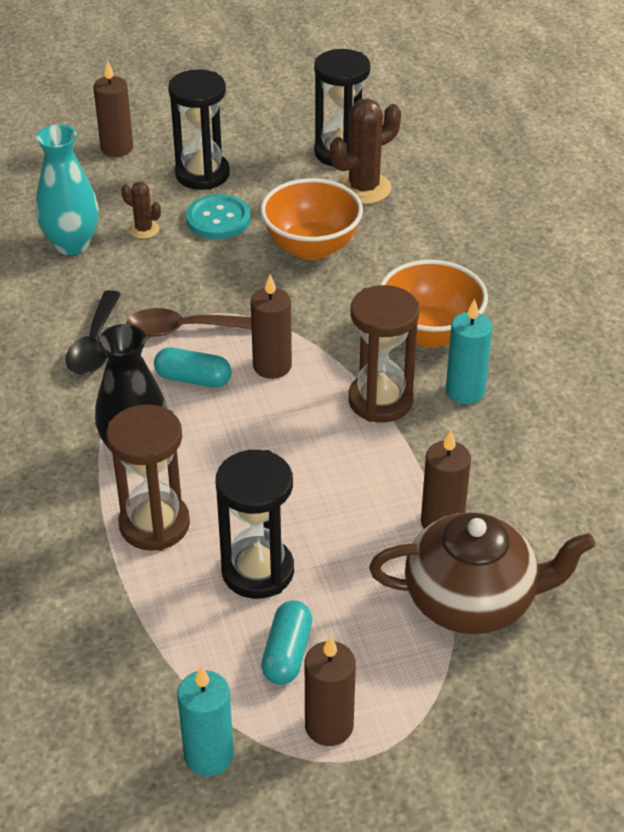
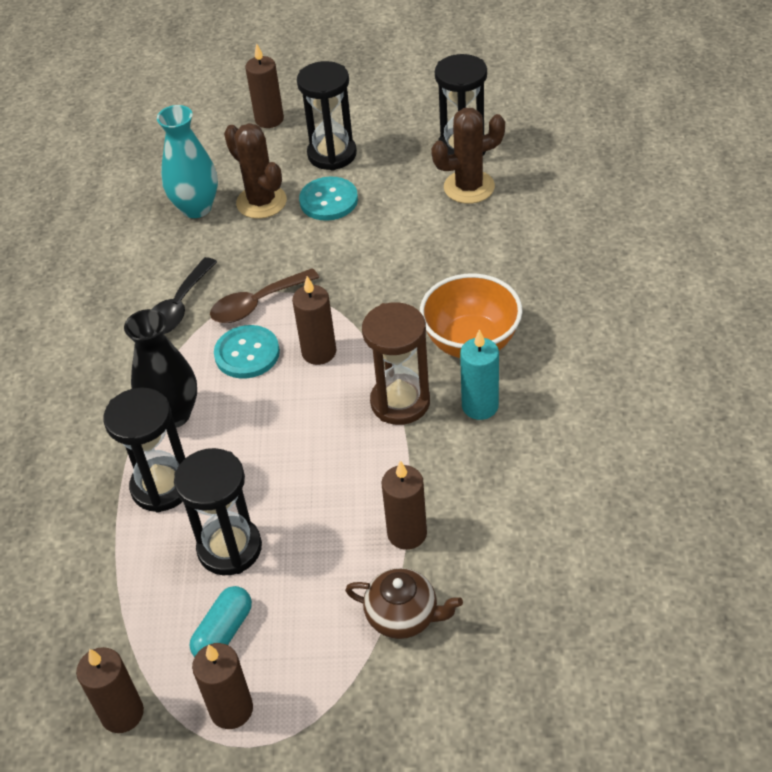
camera: 20 degrees right, 5 degrees up
(144, 229) = (261, 202): brown cactus -> brown cactus, size x1.85
(154, 524) = (162, 487): brown hourglass -> black hourglass
(183, 329) = (257, 304): brown spoon -> brown spoon turned 45 degrees counterclockwise
(193, 379) = (247, 353): turquoise capsule -> turquoise button
(209, 755) = (122, 713): turquoise candle -> brown candle
(311, 247) = (399, 240): orange bowl -> none
(472, 600) = (403, 616): brown teapot -> brown teapot, size x0.60

